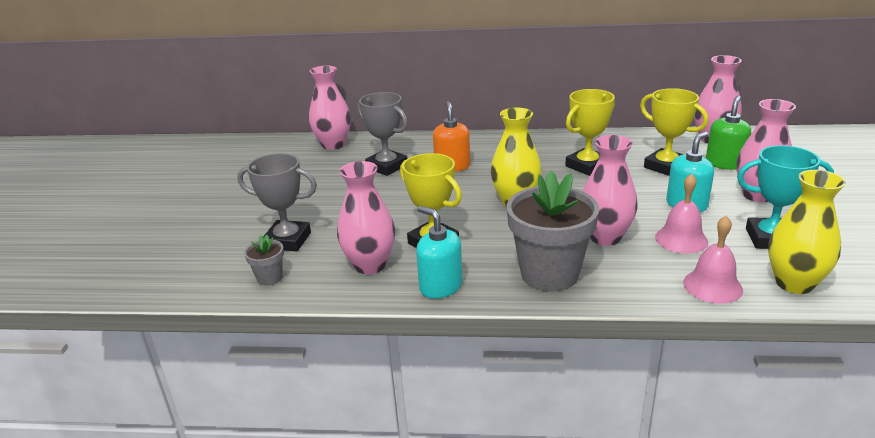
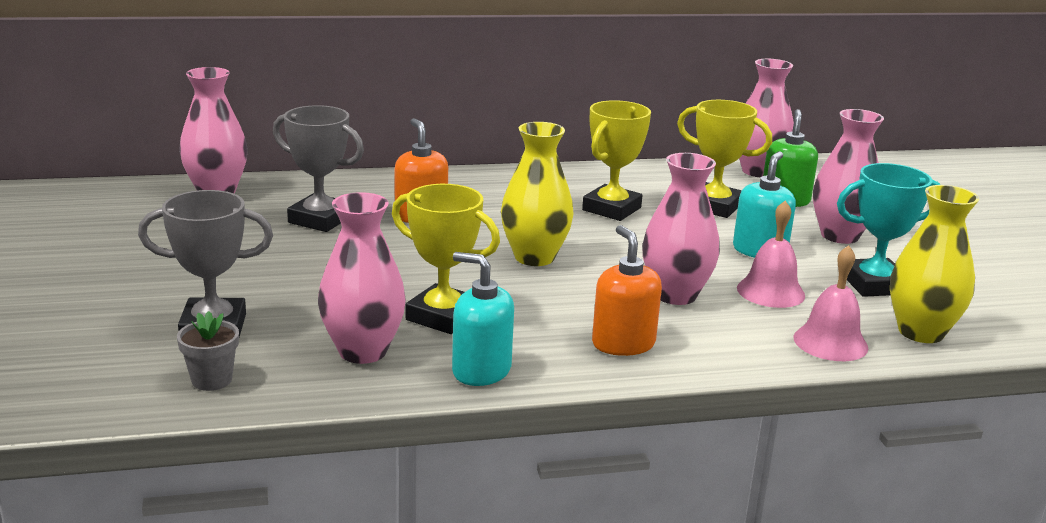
camera: 20 degrees left, 5 degrees down
(549, 274) = (623, 344): grey flower pot -> orange soap dispenser

